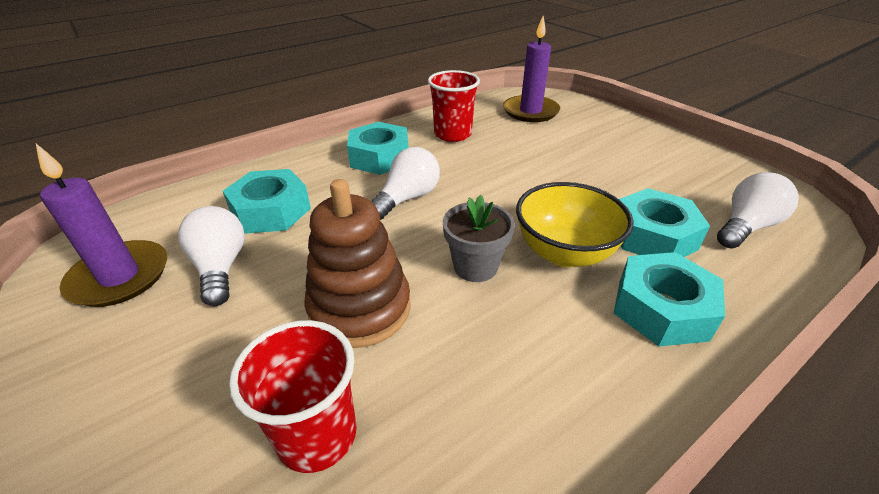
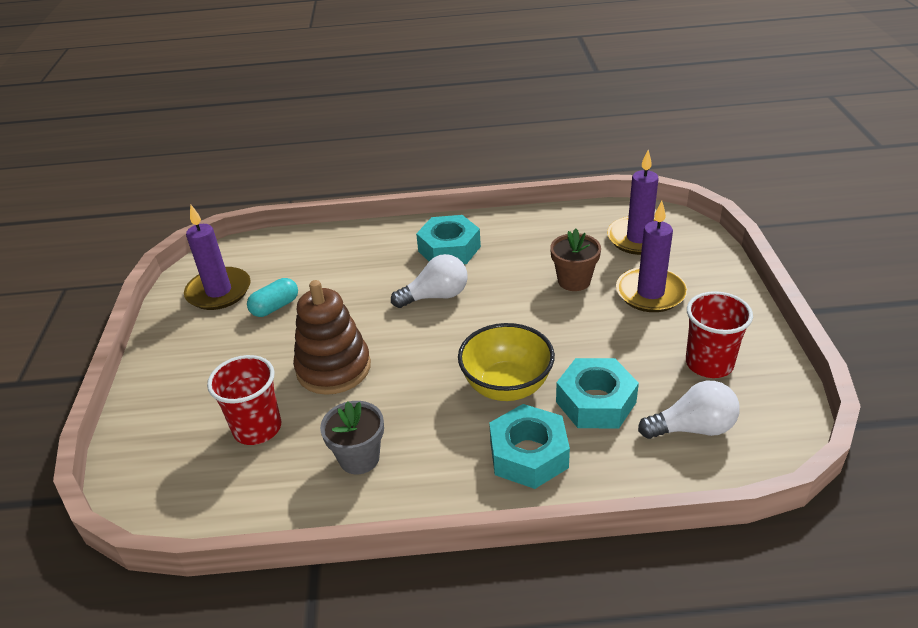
camera: 35 degrees right, 0 degrees up
(221, 268) = (275, 307): white light bulb -> turquoise capsule
(271, 211) = (334, 273): turquoise nut -> none
(452, 134) = (534, 243): red cup -> red cup (709, 364)
(475, 266) = (431, 370): grey flower pot -> grey flower pot (359, 458)
(518, 151) = (574, 281): none -> brown flower pot
(585, 143) = (650, 293): none -> purple candle

